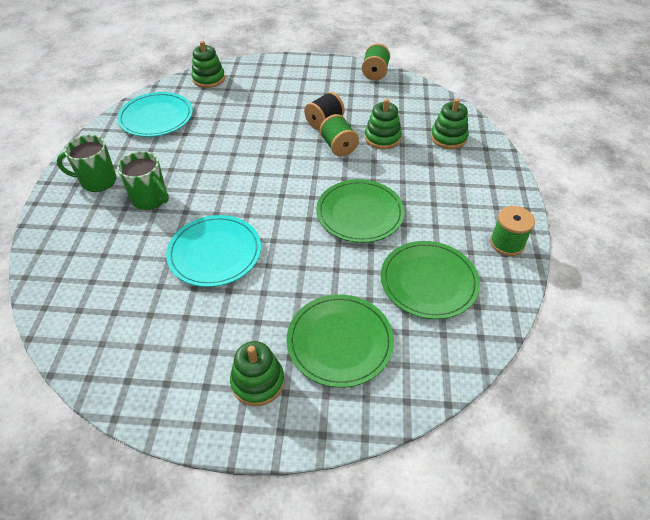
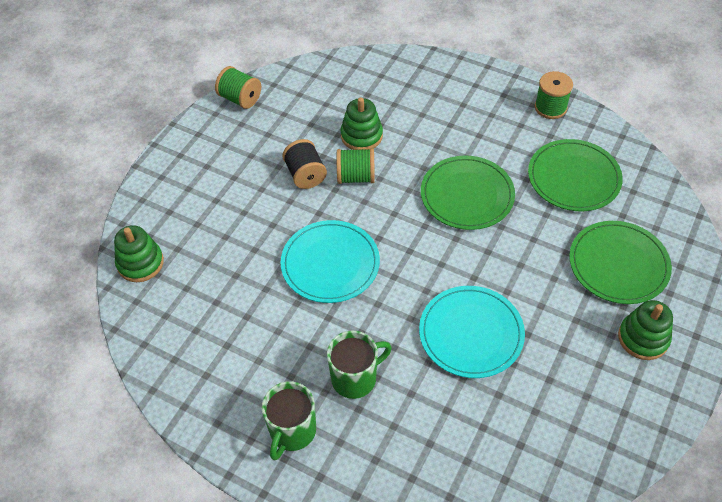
camera: 65 degrees left, 5 degrees up
(156, 117) = (192, 341): turquoise plate -> turquoise plate (330, 263)
(448, 138) = (390, 85): green stacking toy -> none

